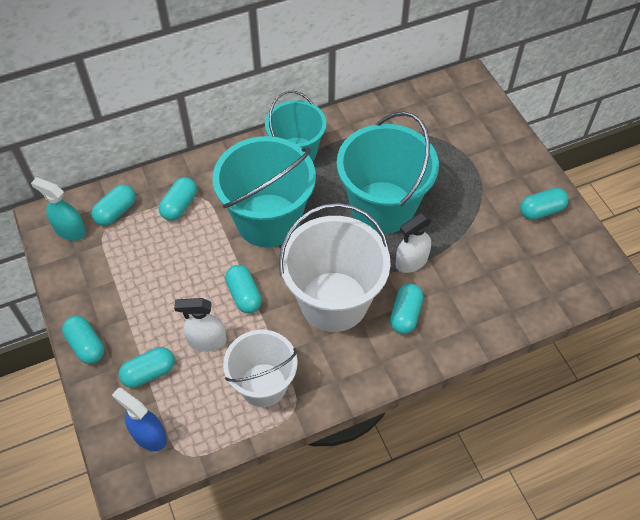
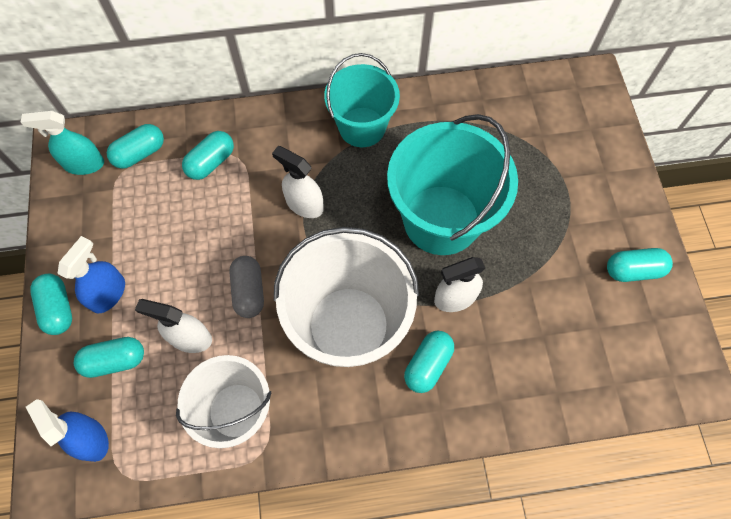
camera: 15 degrees right, 10 degrees up
(70, 230) = (84, 164): turquoise spray bottle -> turquoise spray bottle turned 45 degrees counterclockwise
(126, 324) = (108, 293): none -> blue spray bottle
(244, 295) = (249, 291): turquoise capsule -> grey capsule
(268, 220) = (304, 204): turquoise bucket -> white spray bottle

